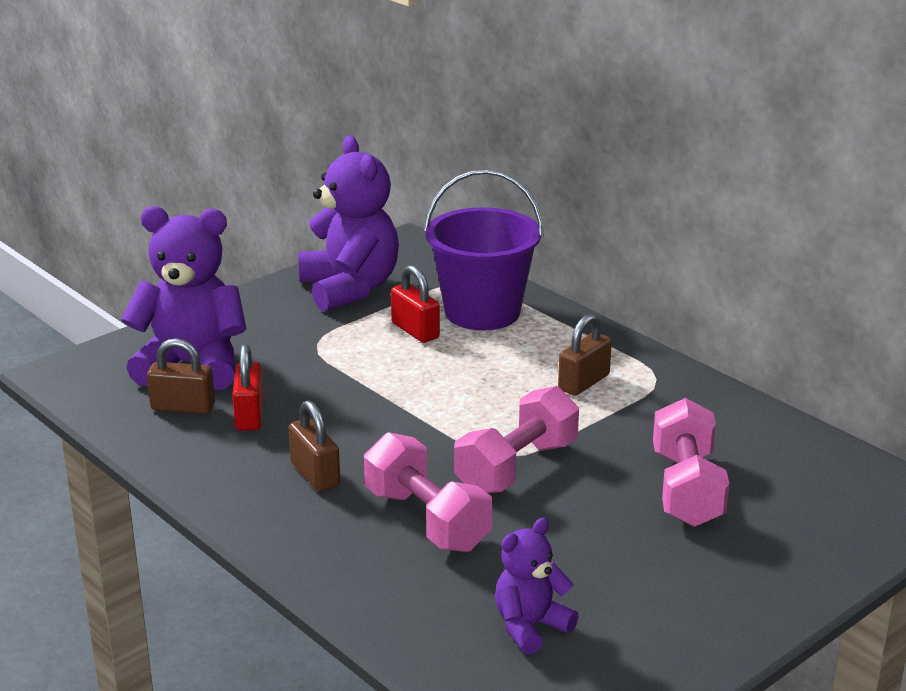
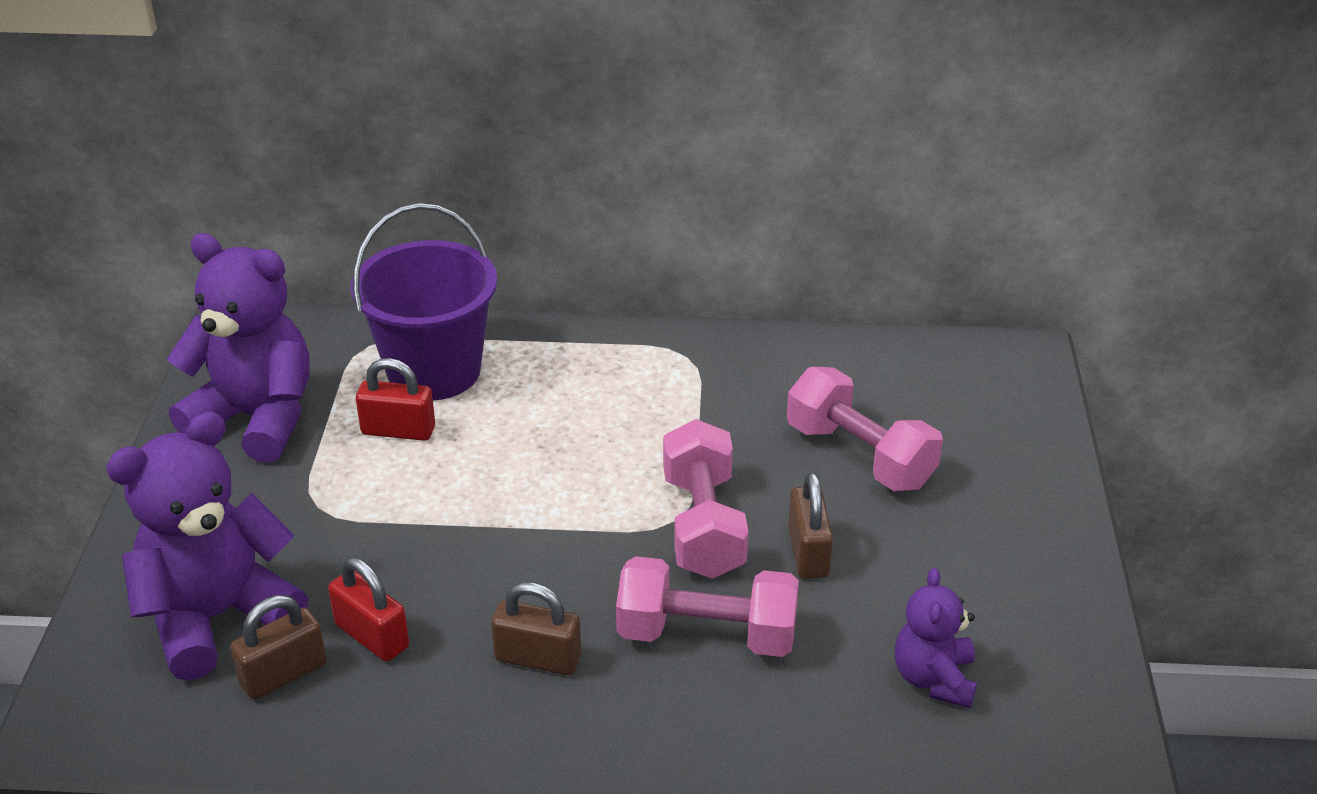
camera: 45 degrees left, 10 degrees up
(583, 382) = (633, 397): brown padlock -> brown padlock (808, 552)

